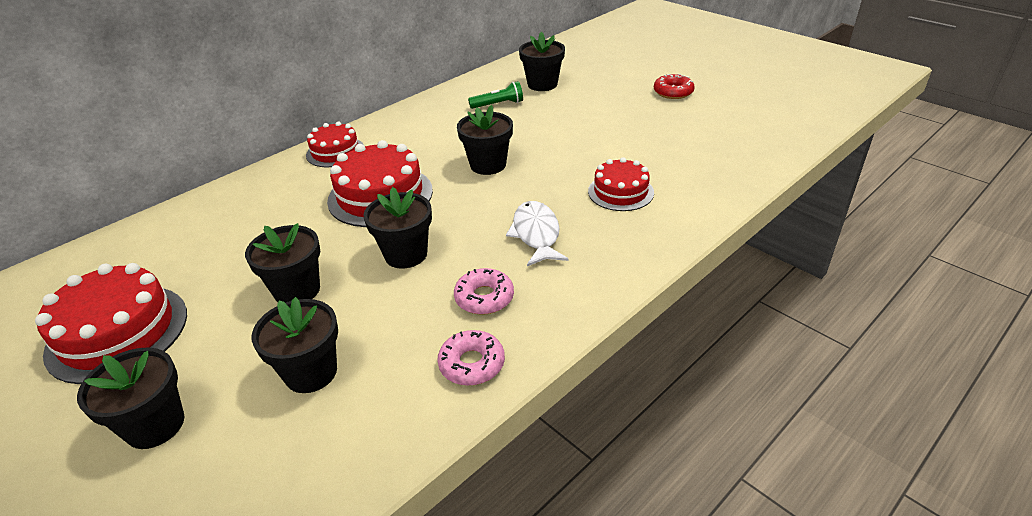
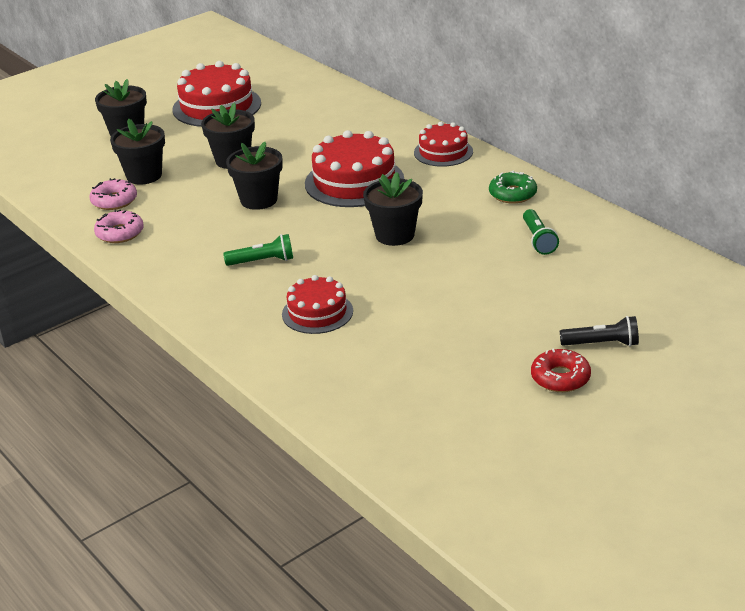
camera: 95 degrees right, 5 degrees down
(424, 117) = (512, 194): none -> green donut
(484, 298) = (187, 237): pink donut -> pink donut (114, 201)
(536, 234) = (262, 261): white fish -> green flashlight
(542, 84) = (595, 272): black flower pot -> none
(630, 81) = (602, 344): none -> black flashlight

